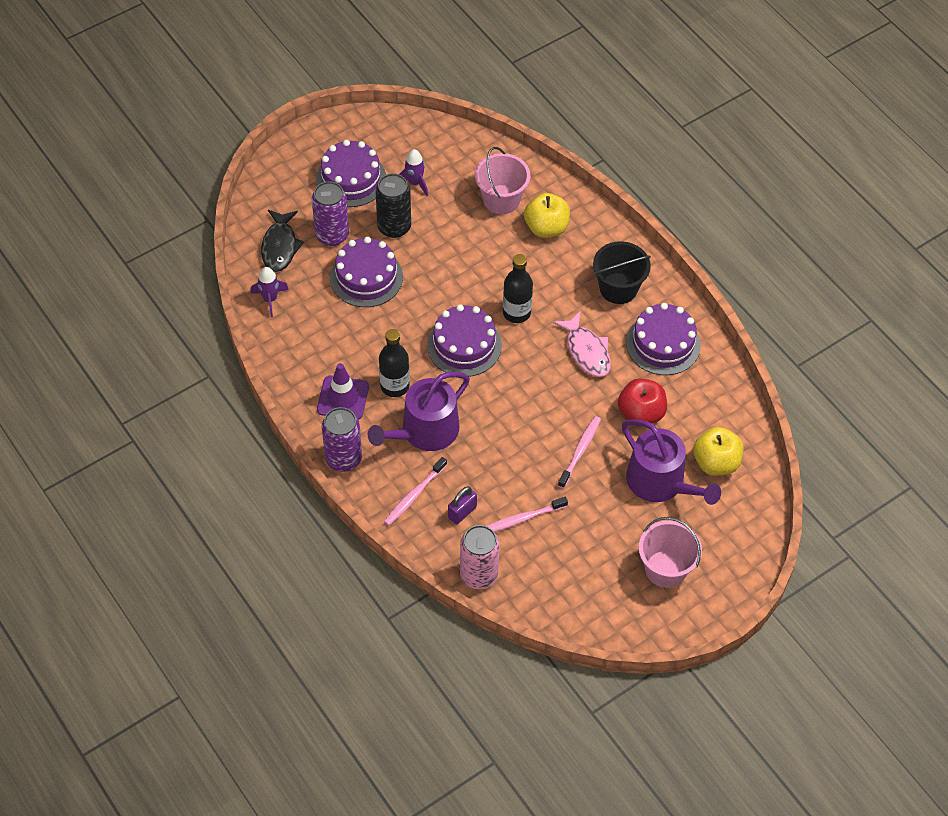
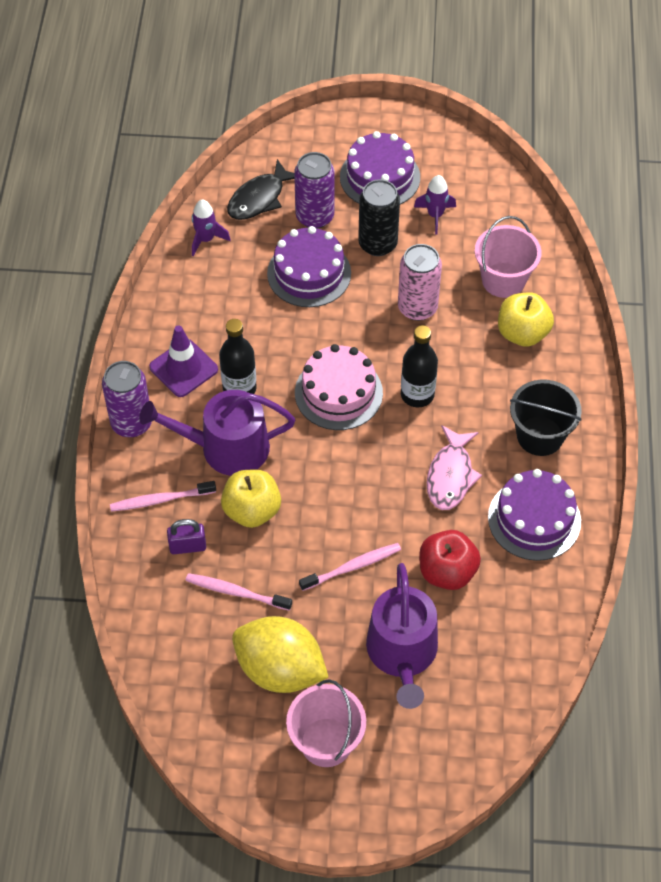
camera: 40 degrees right, 0 degrees up
(464, 345) = (338, 393): purple cake -> pink cake
(478, 575) = (146, 616): pink can -> pink can (417, 308)
(596, 546) = (280, 669): none -> yellow lemon
(716, 462) = (477, 673): yellow apple -> yellow apple (252, 510)

